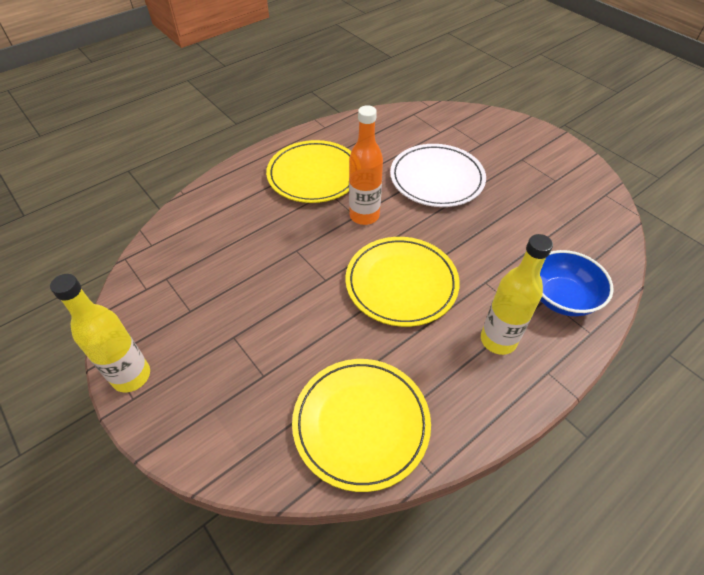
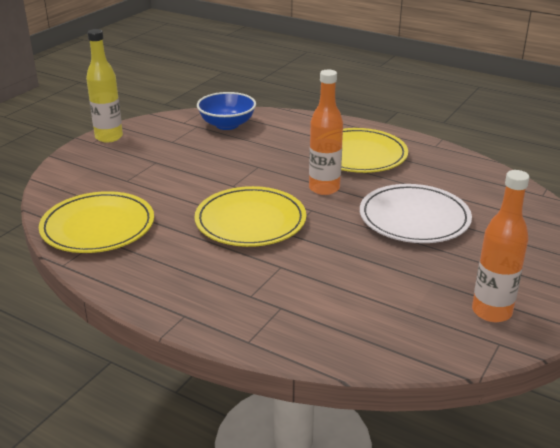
camera: 70 degrees right, 20 degrees down
(498, 340) = (209, 282): yellow bottle -> none
(561, 298) = (287, 318): blue bowl -> blue bowl (227, 125)
(570, 185) = (491, 312): none -> orange bottle

